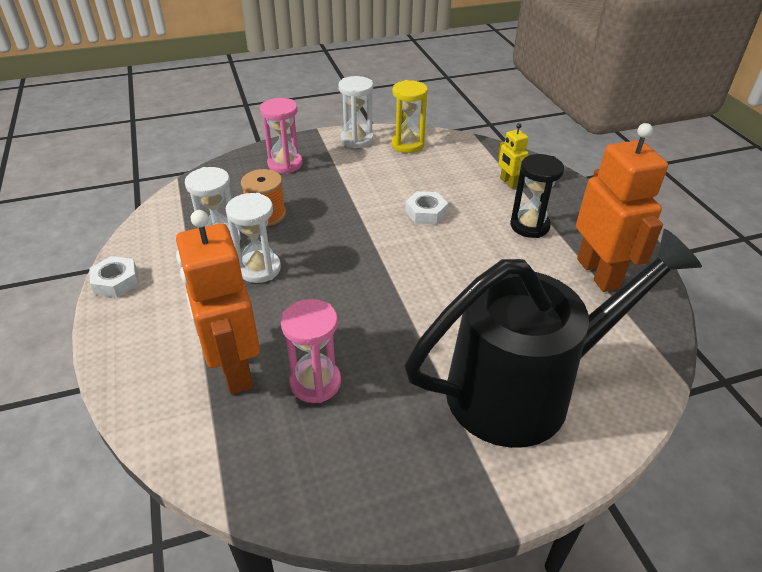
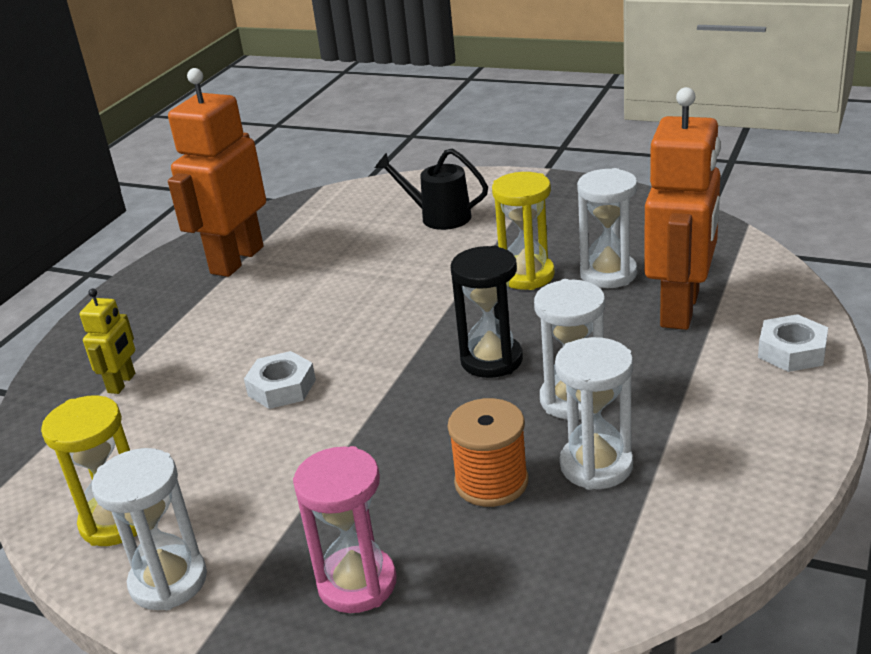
camera: 135 degrees left, 10 degrees down
(116, 281) = (790, 462): white nut -> white nut (792, 351)
(315, 383) = (608, 274): pink hourglass -> white hourglass
(377, 352) = (526, 275): none -> yellow hourglass
(525, 388) = (438, 217): black watering can -> black watering can, size x0.42
(529, 226) = (206, 323): black hourglass -> black hourglass (491, 360)

